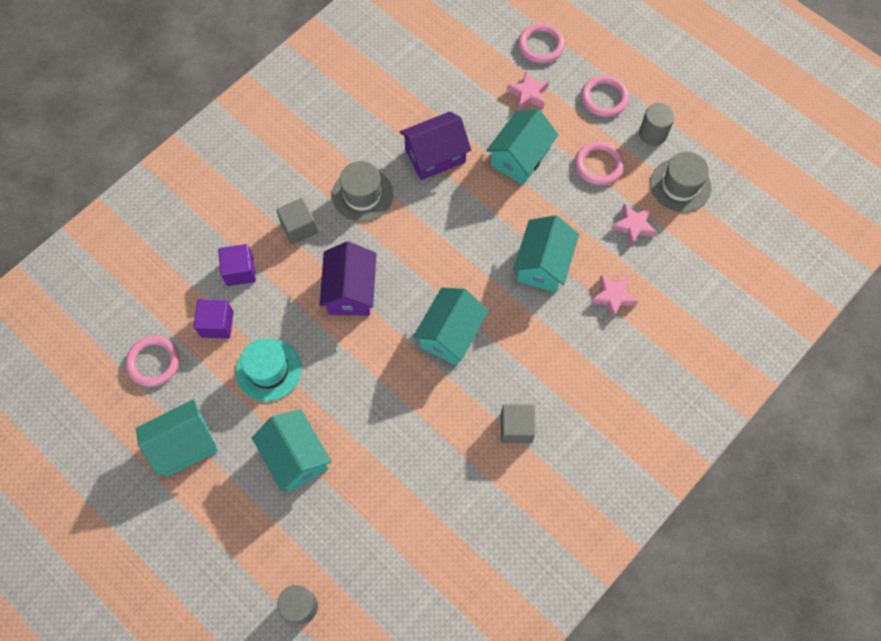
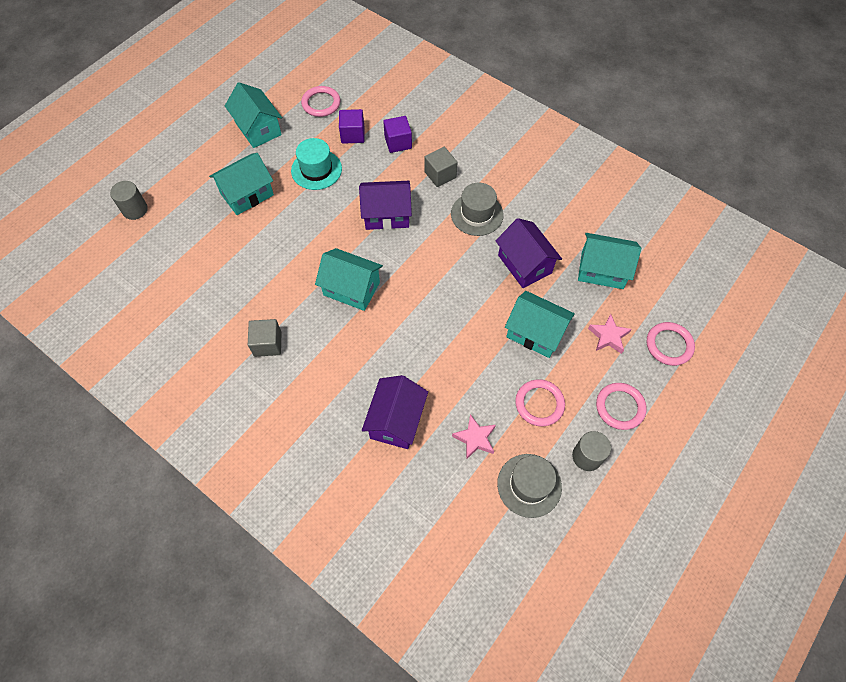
camera: 85 degrees right, 5 degrees down
(543, 264) = (425, 358): turquoise house -> turquoise house (602, 270)
(613, 297) = (396, 420): pink star -> purple house

